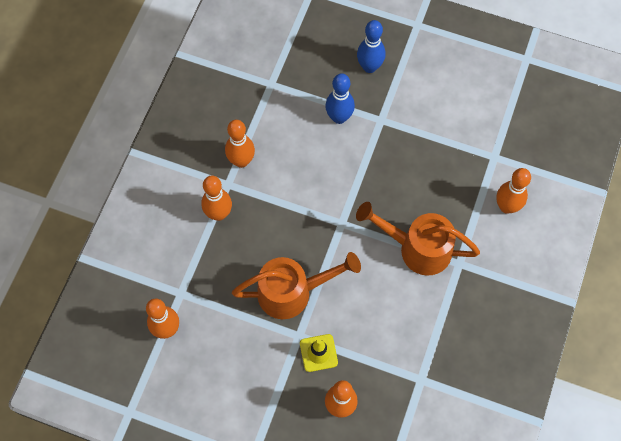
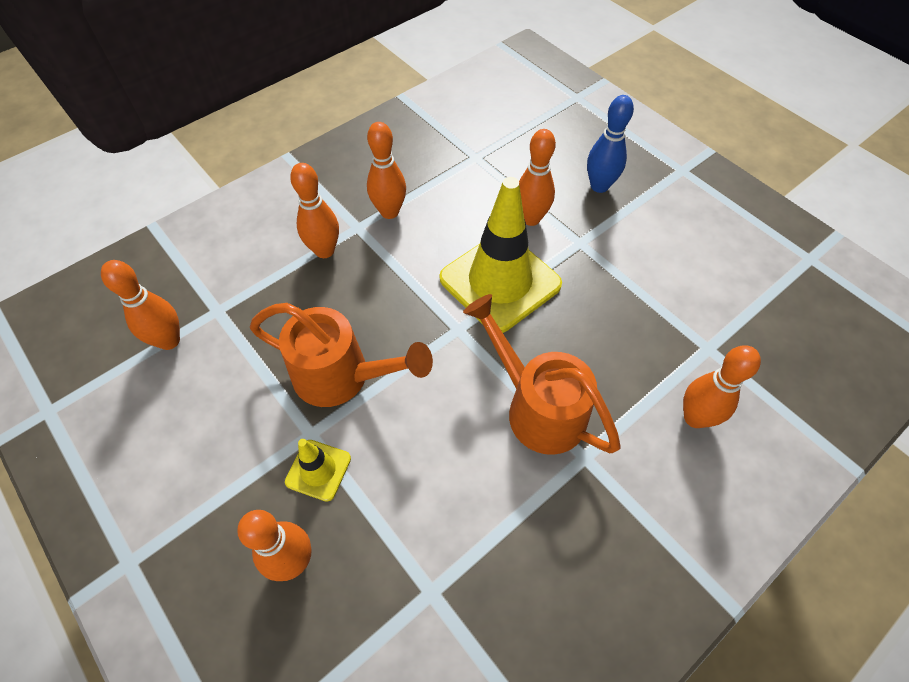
camera: 30 degrees right, 10 degrees down
(339, 117) = (530, 219): blue bowling pin -> orange bowling pin
(347, 176) = (500, 281): none -> yellow traffic cone

